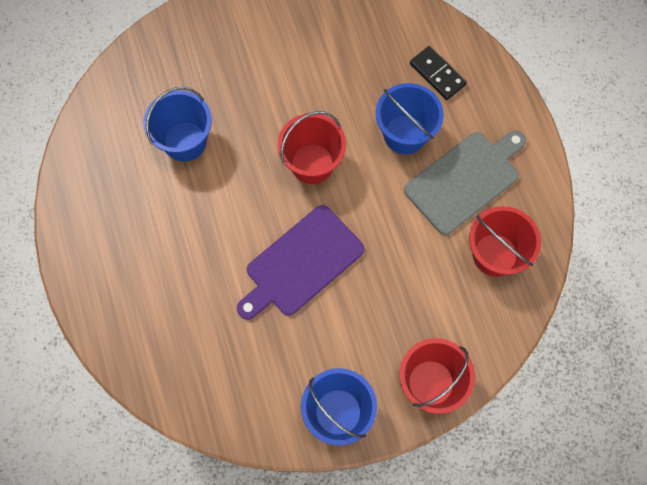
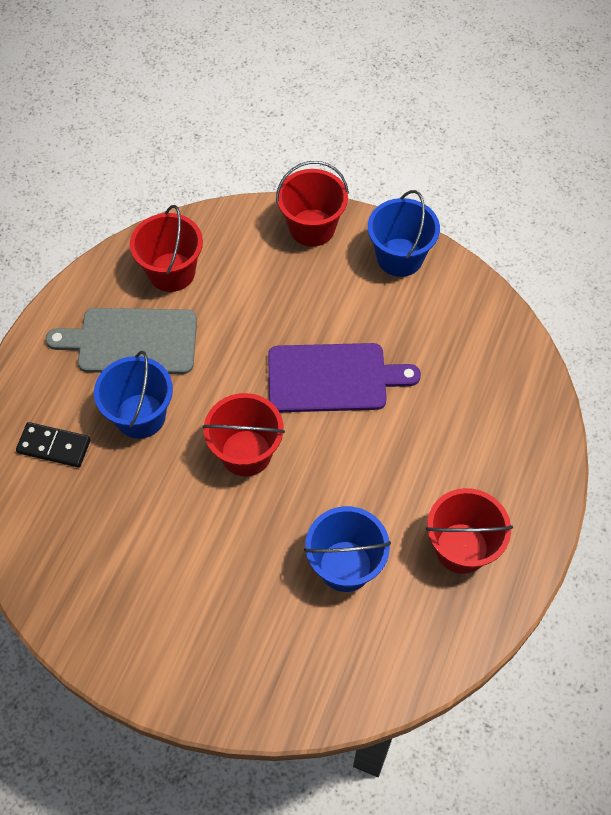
camera: 140 degrees left, 10 degrees down
(117, 209) = (461, 548): none -> red bucket
(437, 74) = (54, 446): black domino -> black domino turned 75 degrees counterclockwise

